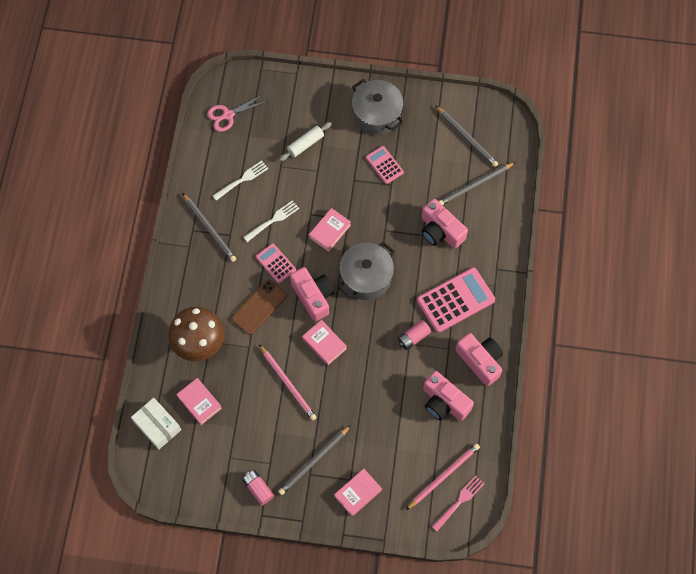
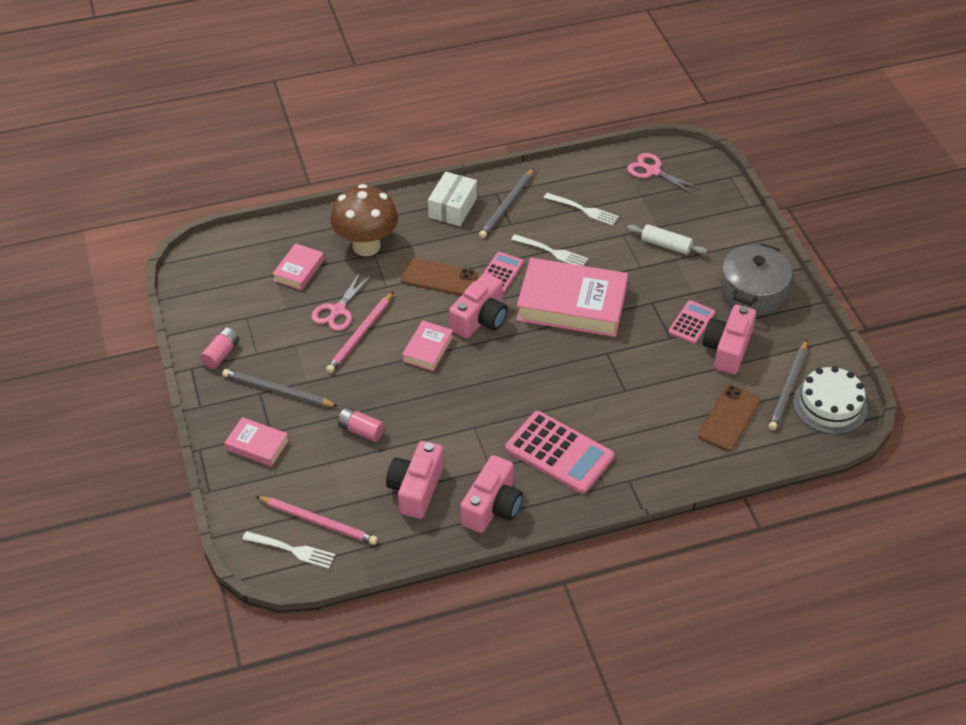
camera: 65 degrees right, 20 degrees down
(157, 426) = (254, 247): white box -> white box (452, 208)
(256, 390) = (338, 310): none -> pink scissors
(330, 231) = (571, 304): pink book -> pink book, size x2.08
(366, 277) = (535, 357): grey pot -> none
(413, 337) = (484, 428): pink battery -> pink battery (361, 430)
(440, 231) = (642, 405): pink camera -> pink camera (727, 349)
(459, 502) = (292, 550): pink fork -> white fork
(475, 185) = (729, 418): grey pencil -> brown phone
(492, 122) = (830, 405): none -> white cake

